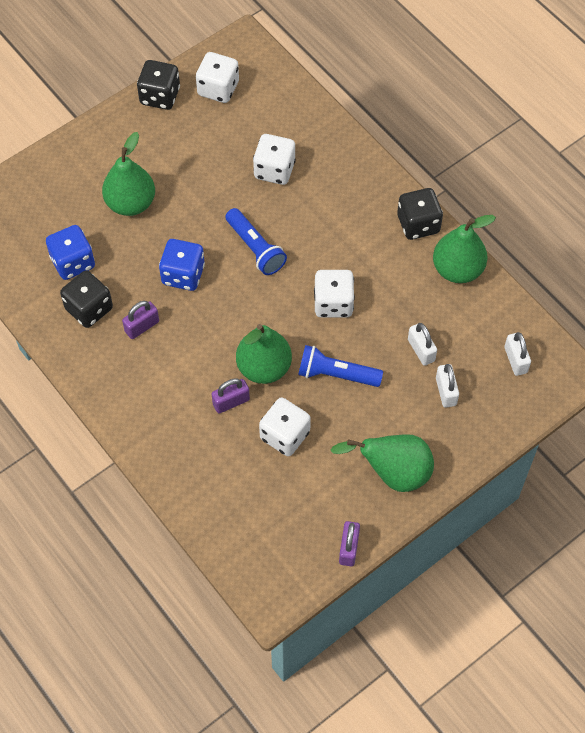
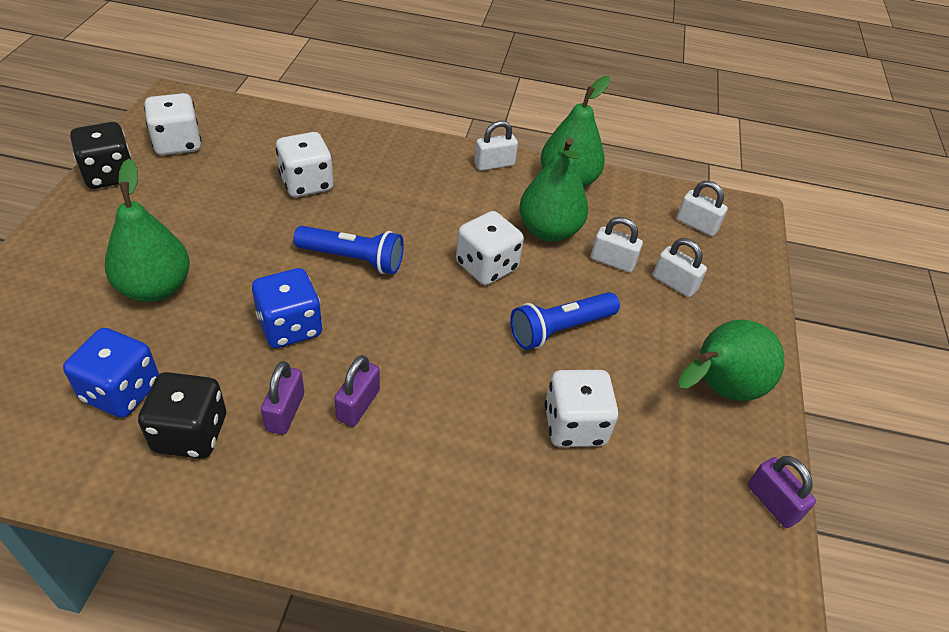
camera: 45 degrees left, 15 degrees down
(231, 402) = (478, 429): purple padlock -> purple padlock (358, 405)
(264, 367) = (478, 369): green pear -> green pear (549, 231)
(418, 224) = (494, 164): black dice -> white padlock

